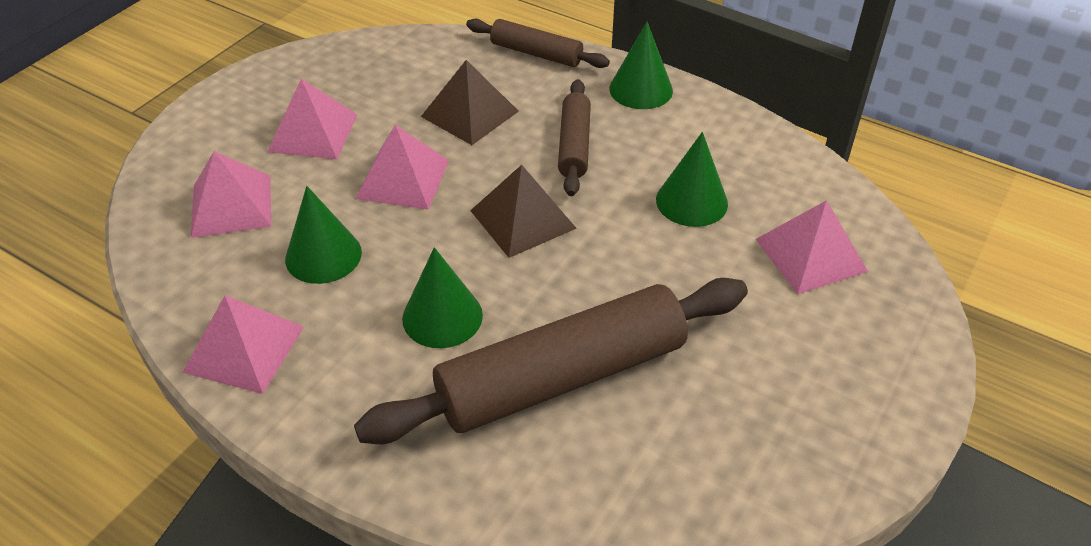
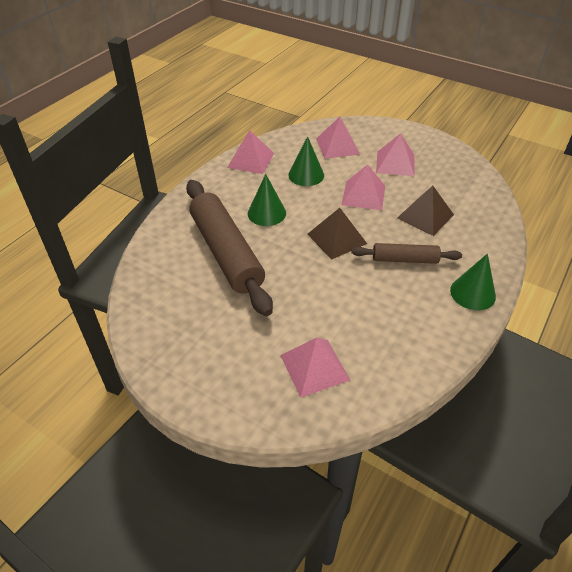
camera: 90 degrees right, 0 degrees up
(536, 53) = (497, 243): brown rolling pin -> none
(691, 201) = (359, 311): green cone -> none

